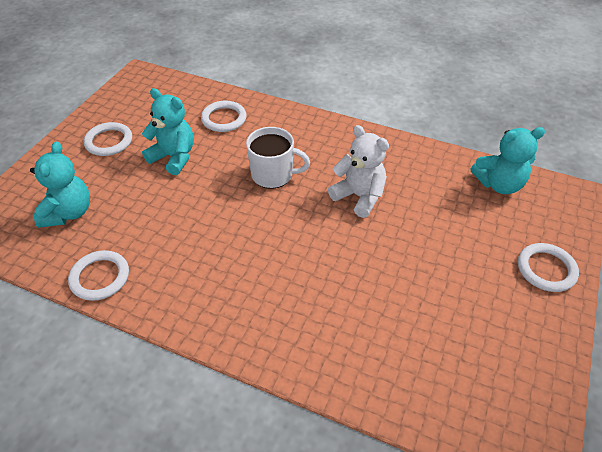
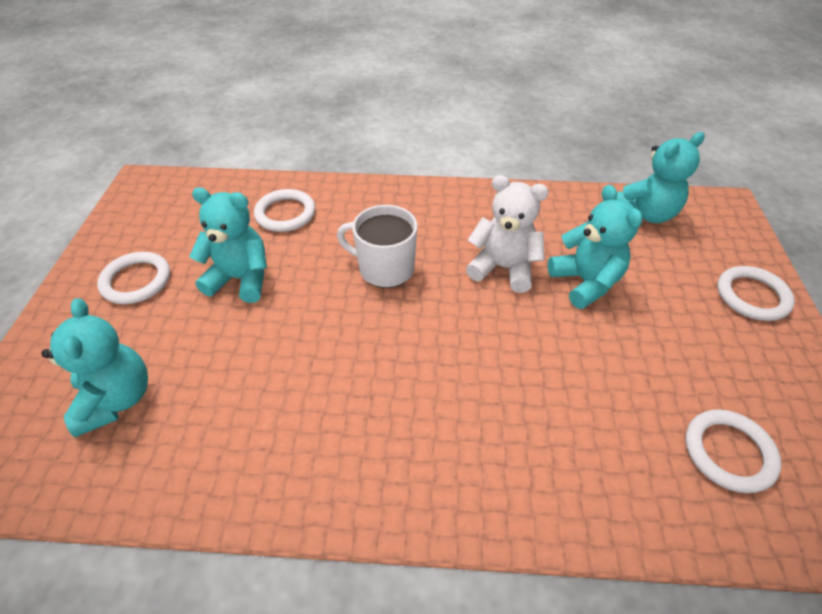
camera: 20 degrees left, 0 degrees up
(100, 277) = (208, 484): white ring -> white ring (728, 452)
(273, 175) = (385, 268): white mug -> white mug turned 150 degrees counterclockwise
(416, 223) = (585, 282): none -> turquoise teddy bear

